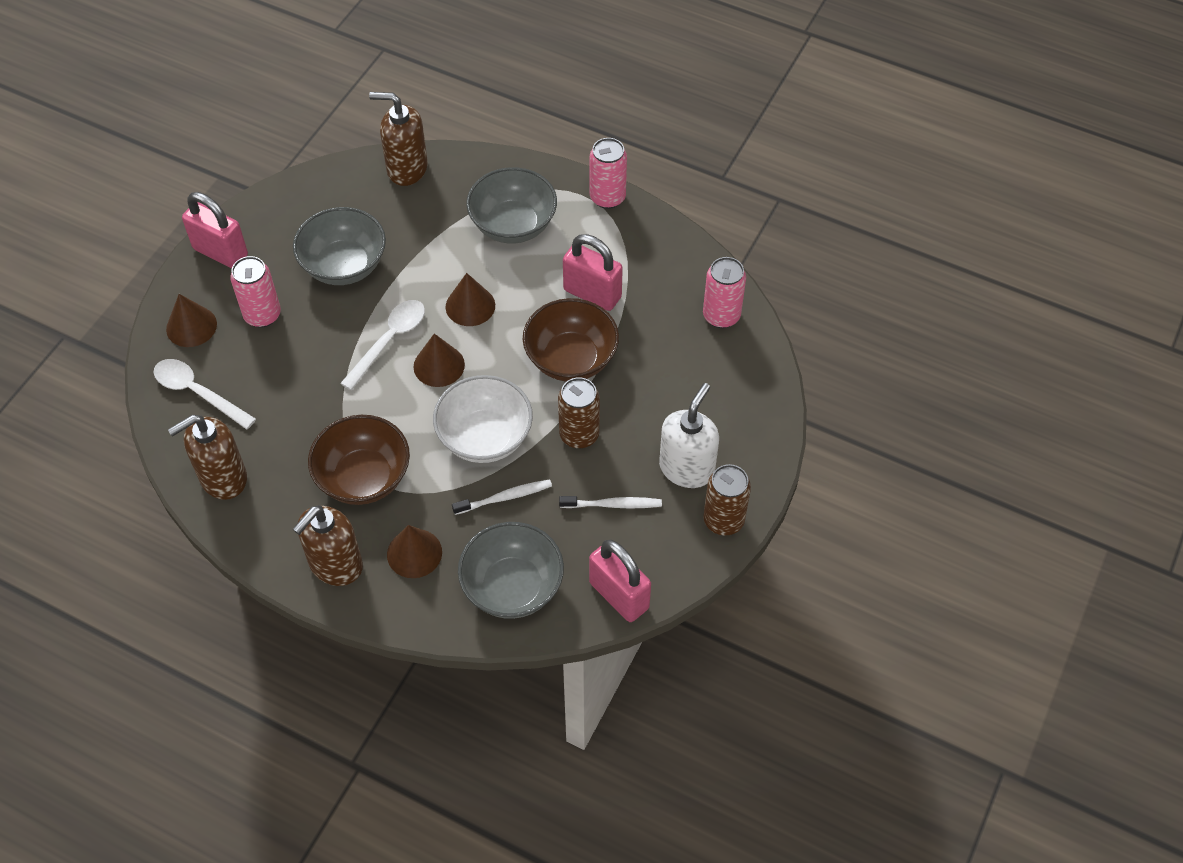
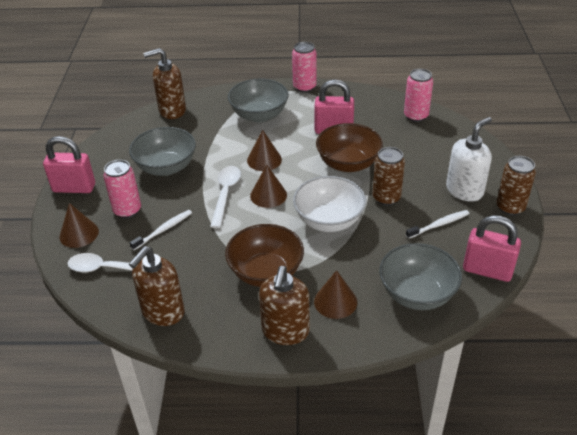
camera: 25 degrees left, 15 degrees down
(505, 497) = (369, 247): white toothbrush -> white toothbrush (163, 230)
(687, 468) = (464, 190): white soap dispenser -> white soap dispenser turned 45 degrees clockwise

